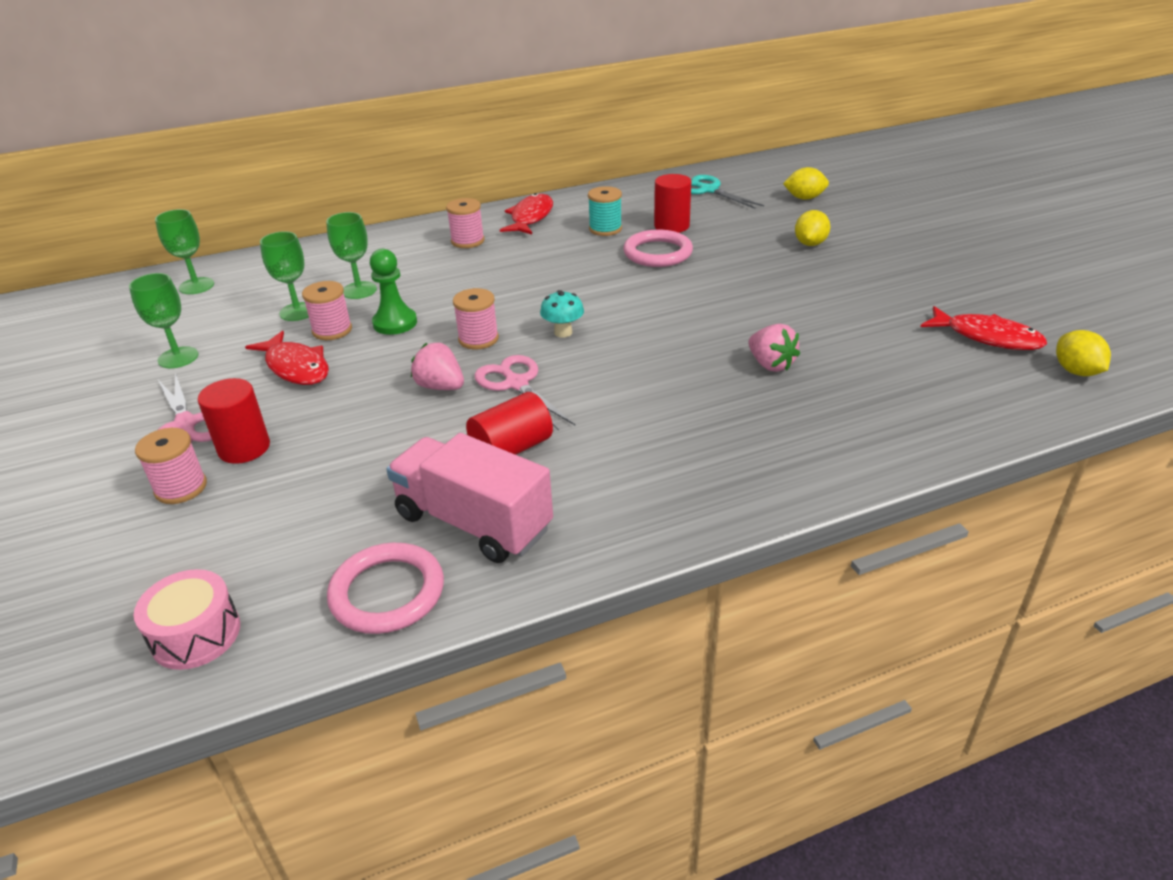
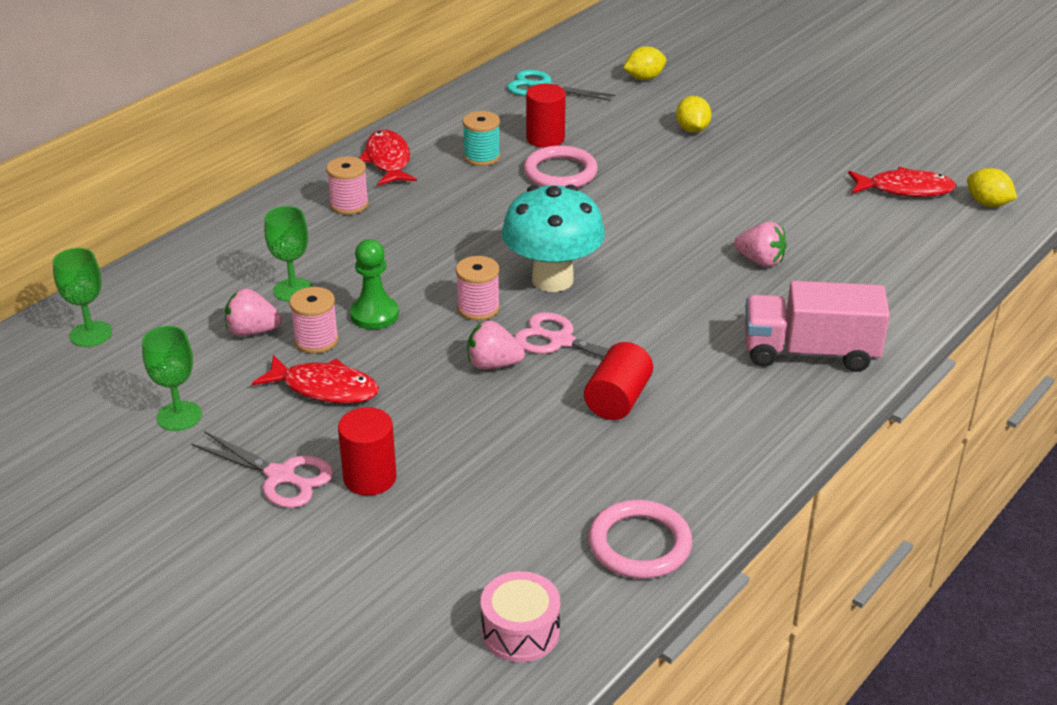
camera: 30 degrees left, 0 degrees up
(181, 488) = (353, 531): pink spool -> none
(298, 312) = (252, 331): green goblet -> pink strawberry
(473, 522) = (650, 469): pink truck -> pink truck (810, 352)
(563, 332) = (552, 279): turquoise mushroom -> turquoise mushroom, size x2.25

